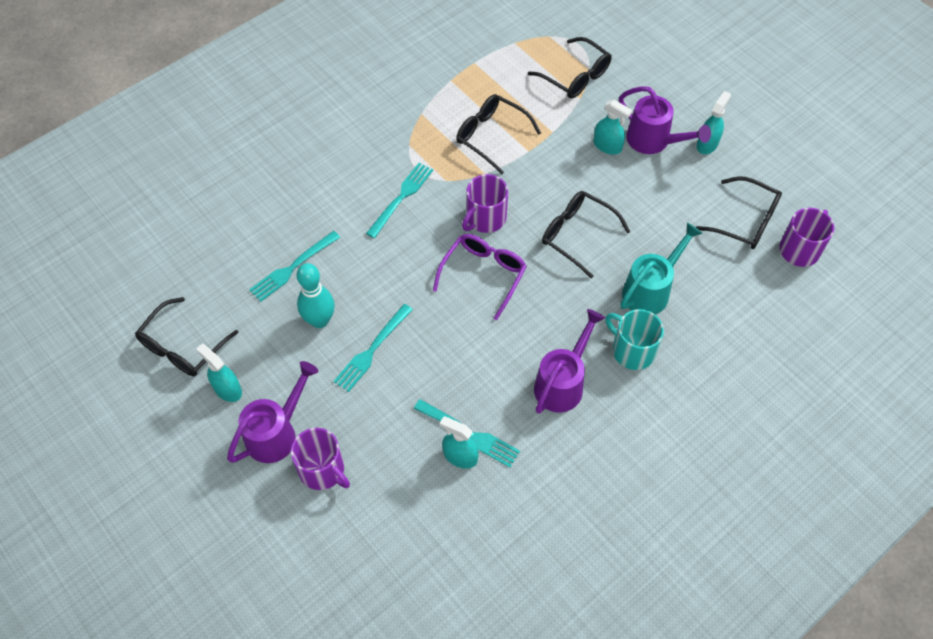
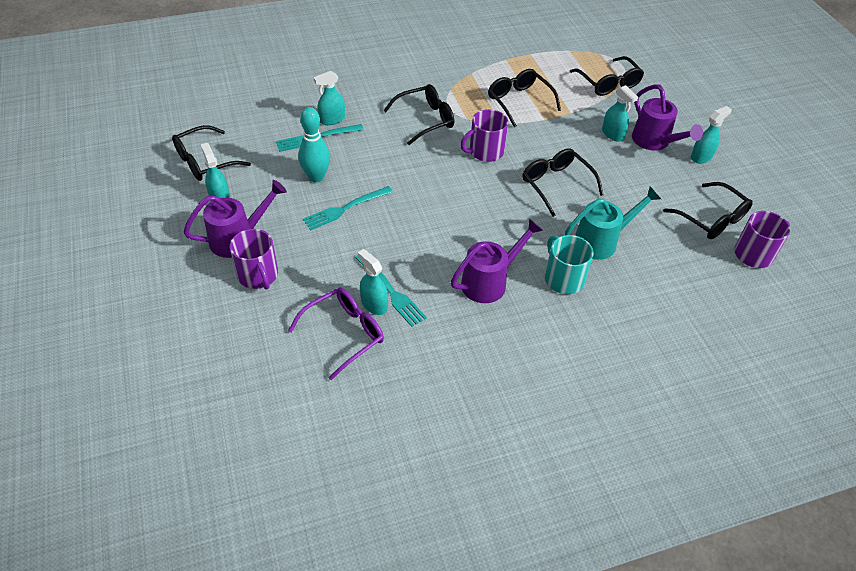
camera: 20 degrees right, 10 degrees down
(297, 235) = (332, 119): none -> turquoise spray bottle
(401, 197) = (425, 119): turquoise fork -> black glasses
(483, 274) = (463, 187): purple glasses -> purple glasses (344, 333)

